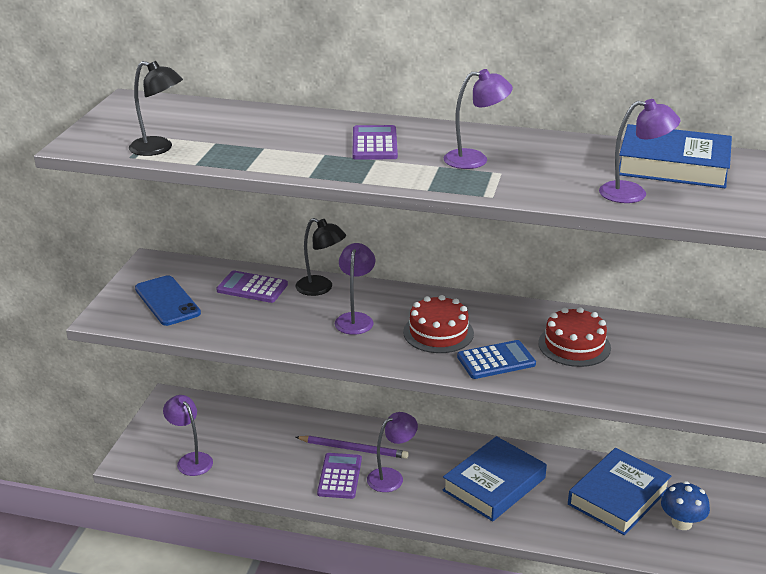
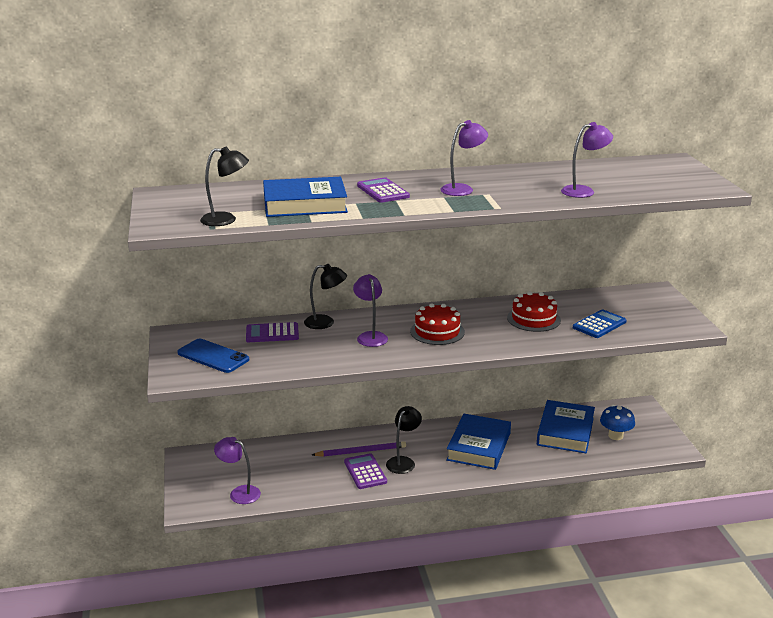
camera: 25 degrees left, 5 degrees down
(391, 477) = (403, 462): purple lamp -> black lamp
(496, 360) = (492, 339): blue calculator -> blue calculator (599, 325)
(673, 165) = (589, 172): blue book -> blue book (305, 204)

